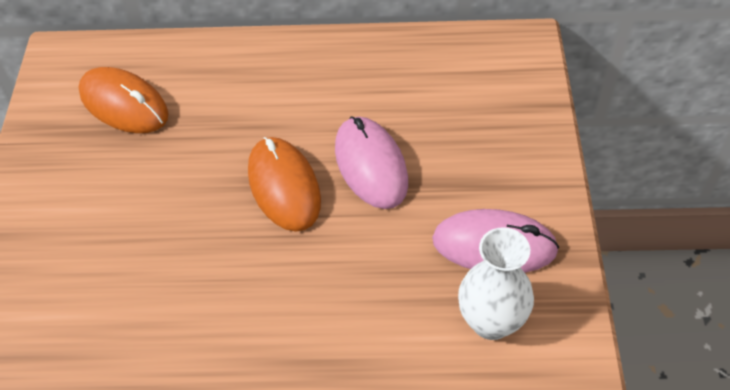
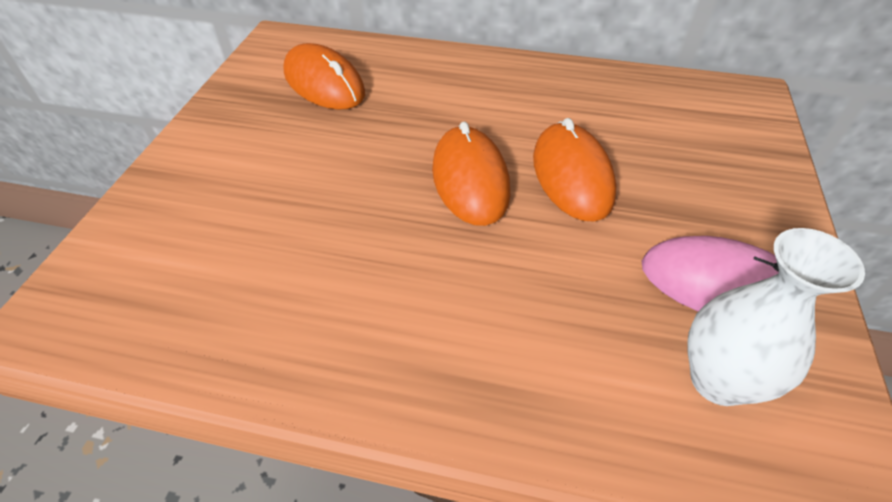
camera: 10 degrees right, 5 degrees down
(371, 165) = (572, 175): pink mouse -> orange mouse

